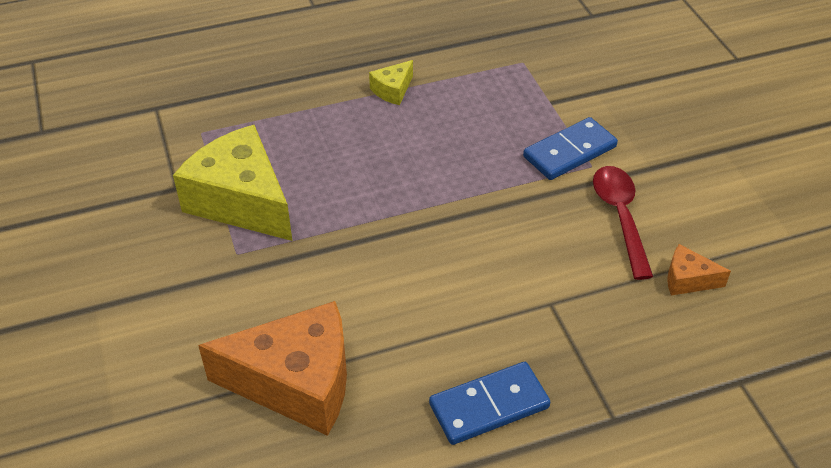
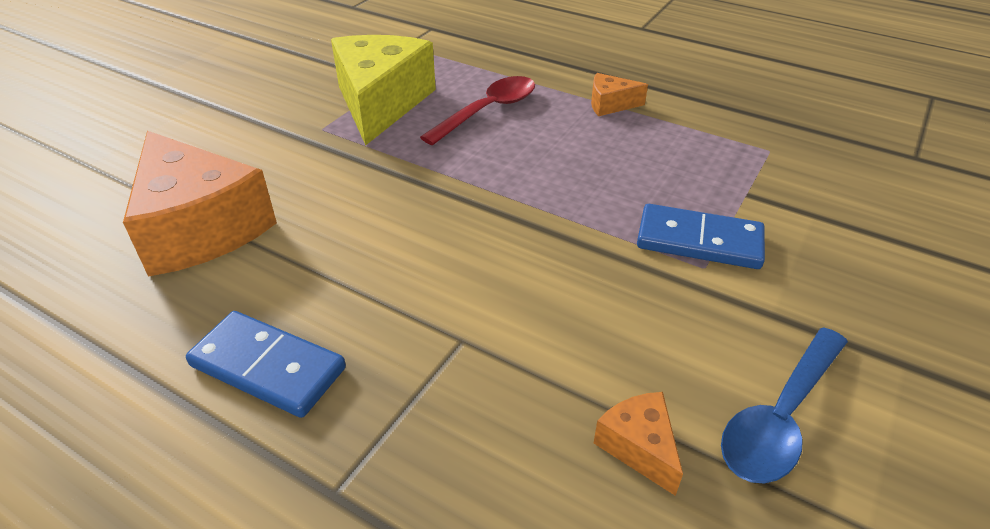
camera: 50 degrees right, 5 degrees down
(393, 90) = (610, 104): yellow cheese -> orange cheese
(620, 217) = (660, 328): red spoon -> red spoon (488, 111)
(714, 217) = (780, 418): none -> blue spoon

